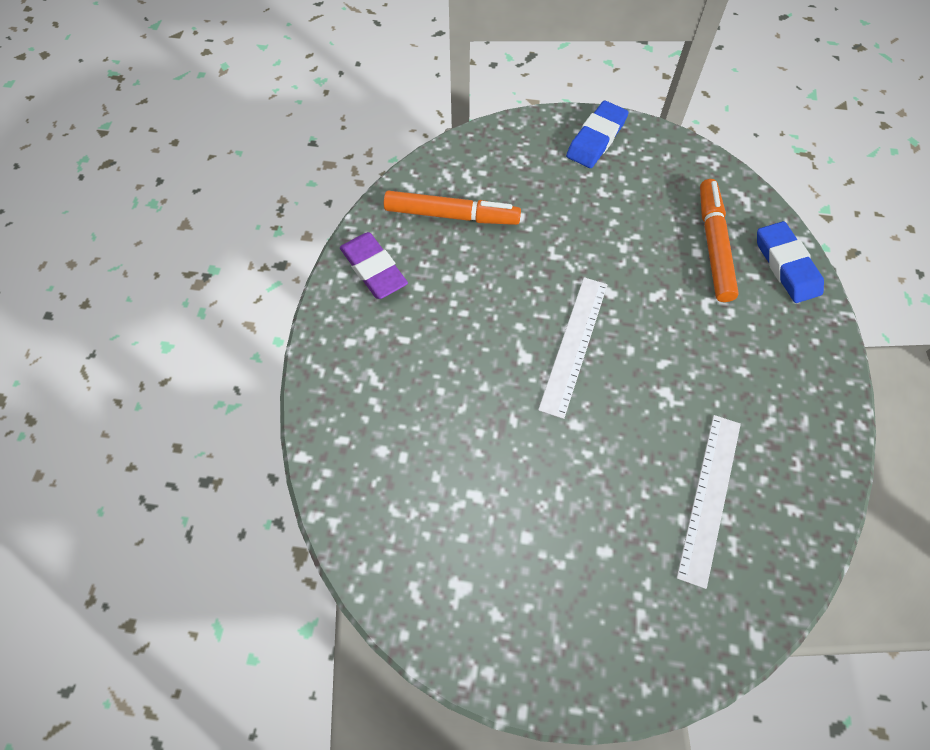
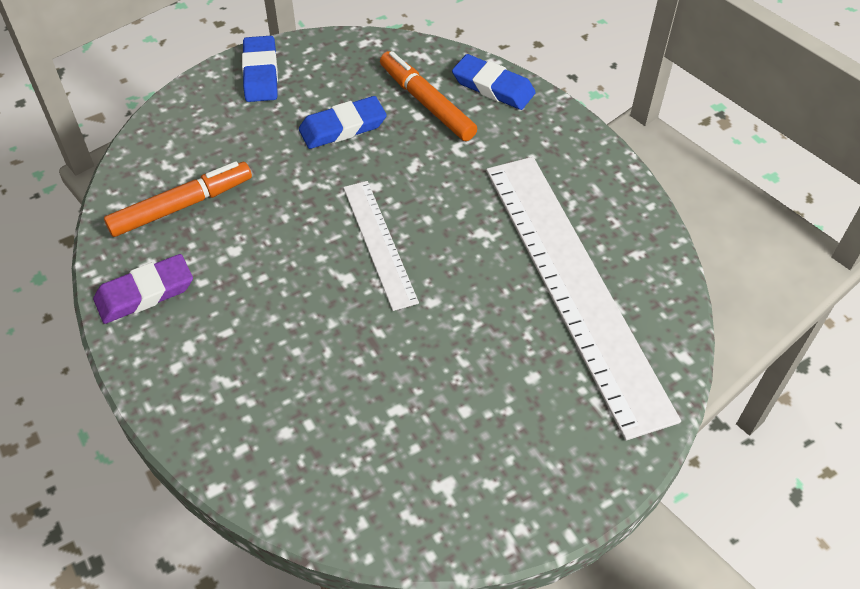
camera: 40 degrees left, 10 degrees down
(374, 269) = (145, 293): purple eraser -> purple eraser turned 45 degrees counterclockwise
(625, 224) = (342, 127): none -> blue eraser
(710, 497) = (575, 285): white ruler -> white ruler, size x2.03

